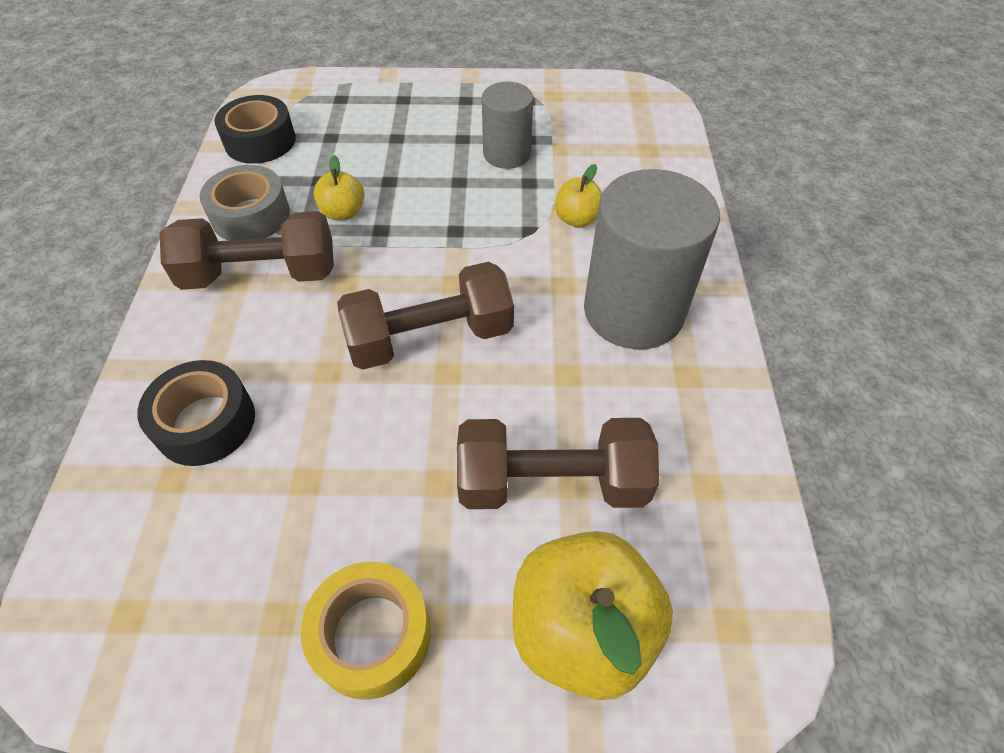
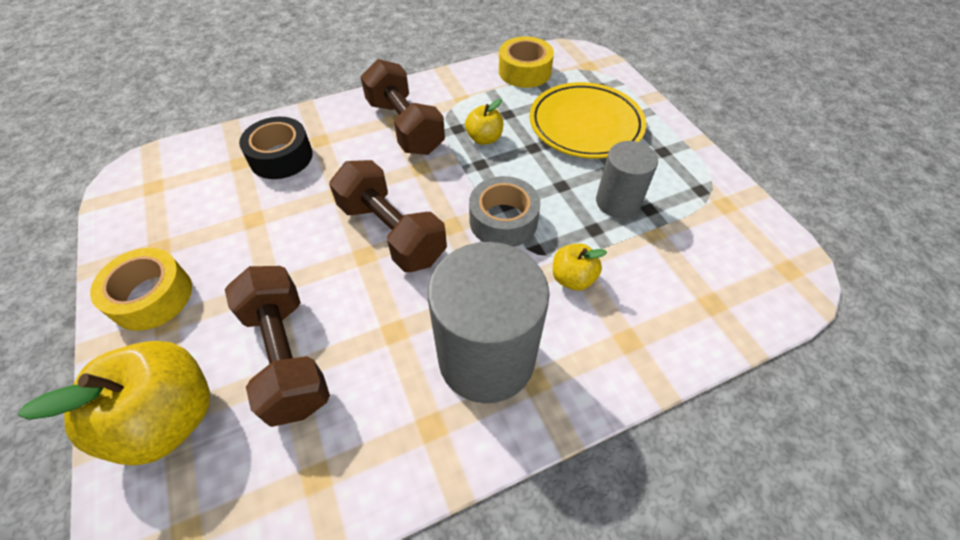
camera: 65 degrees right, 0 degrees up
(250, 215) = (453, 99): grey tape -> grey tape (503, 220)
(260, 141) = (524, 71): black tape -> yellow tape
(388, 132) = (585, 125): none -> yellow plate

